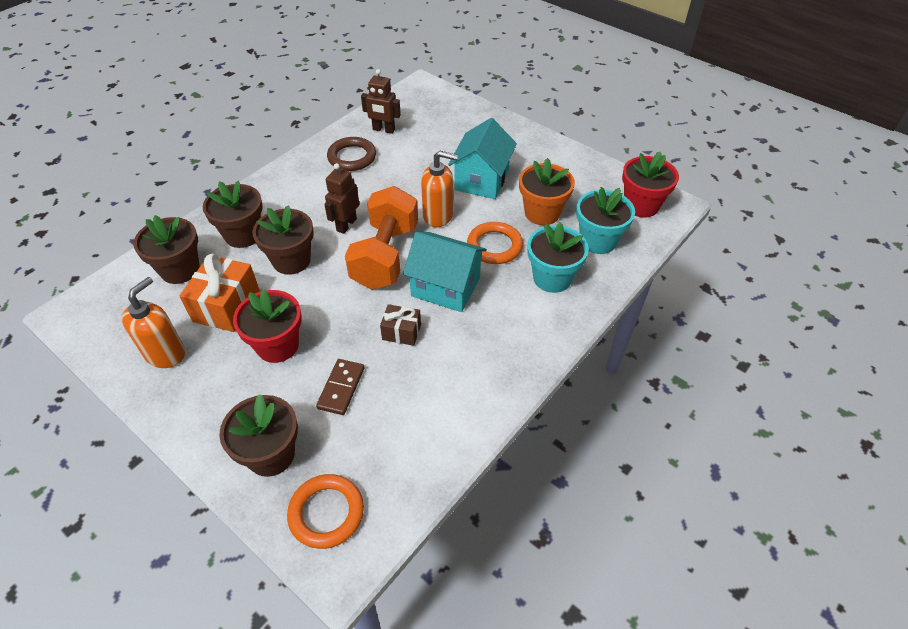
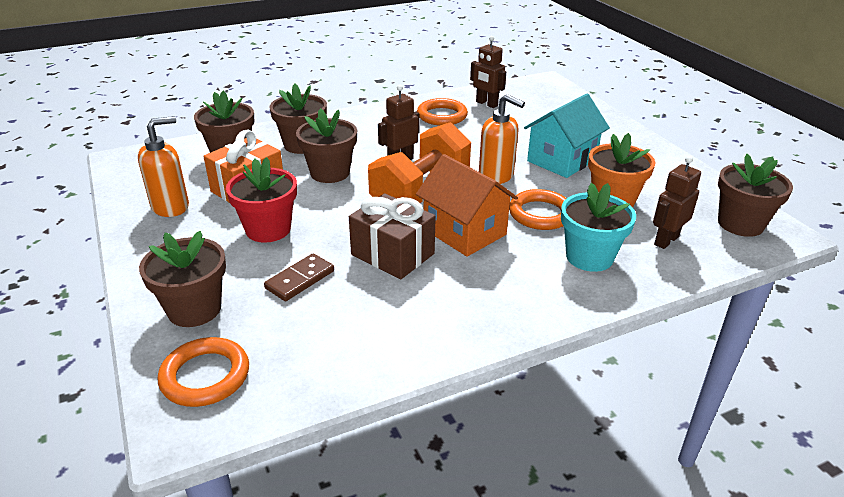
camera: 25 degrees right, 15 degrees down
(352, 157) = (442, 116): brown ring -> orange ring
(401, 332) = (392, 254): brown gift -> brown gift, size x1.73
(445, 287) = (464, 232): turquoise house -> orange house
(598, 241) = (666, 240): turquoise flower pot -> brown robot
(641, 205) = (740, 224): red flower pot -> brown flower pot

